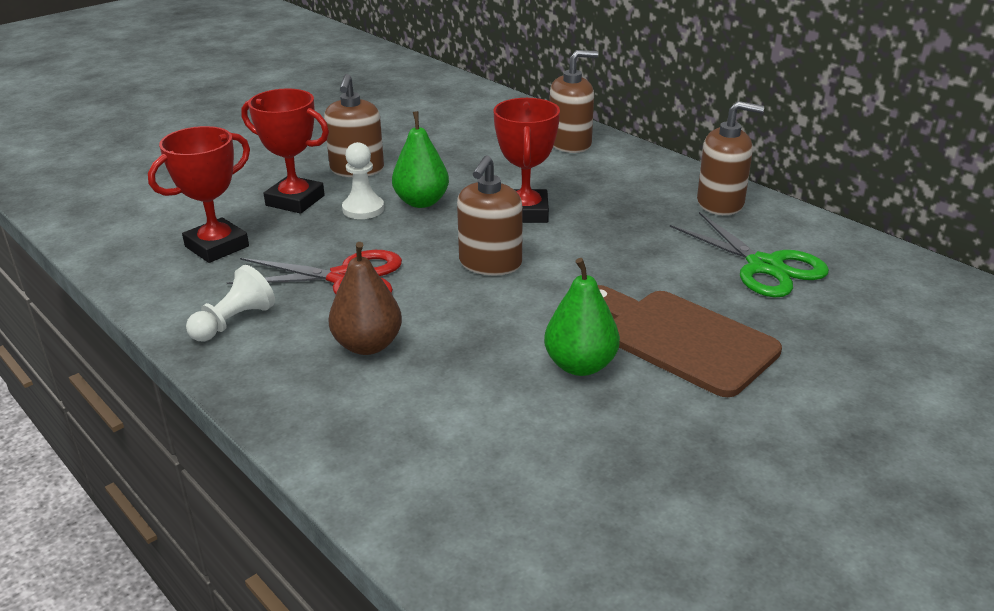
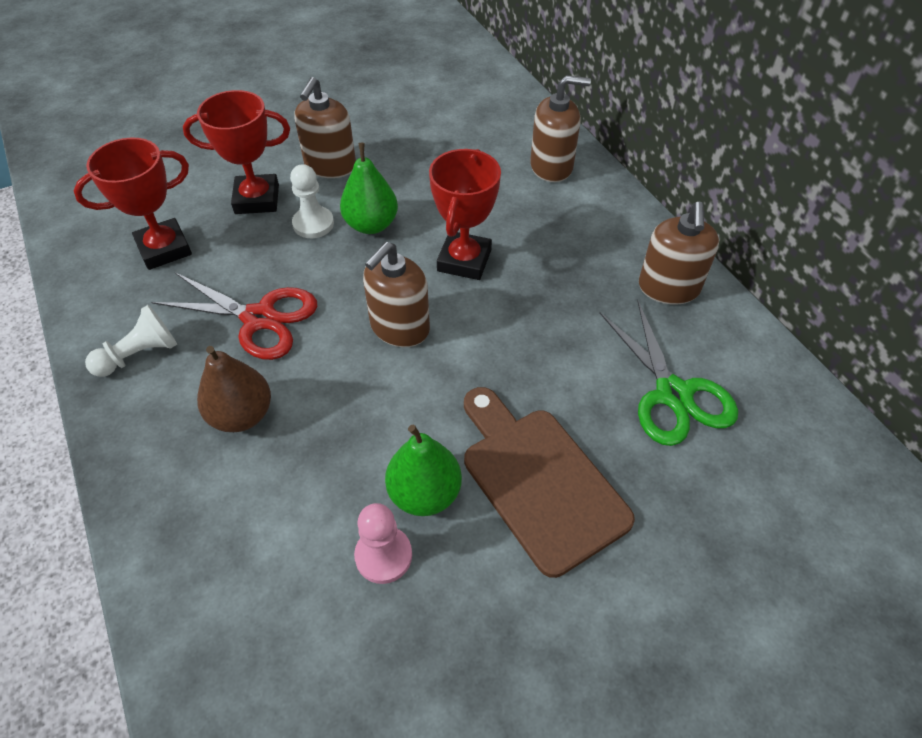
camera: 15 degrees right, 20 degrees up
(295, 200) = (257, 199): red trophy -> red trophy turned 45 degrees counterclockwise
(566, 412) = (383, 555): none -> pink pawn
(720, 203) = (668, 288): brown soap dispenser -> brown soap dispenser turned 75 degrees clockwise

